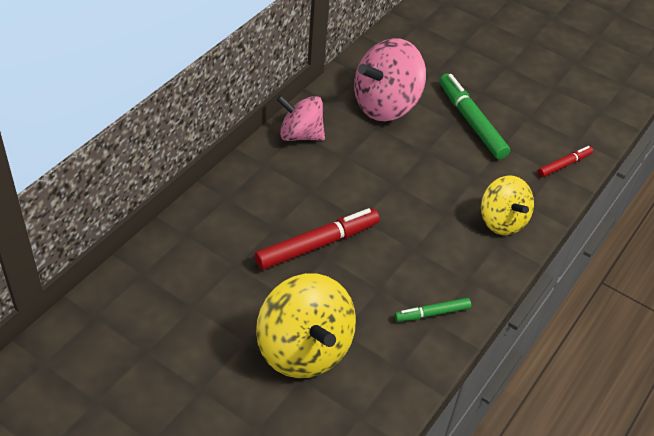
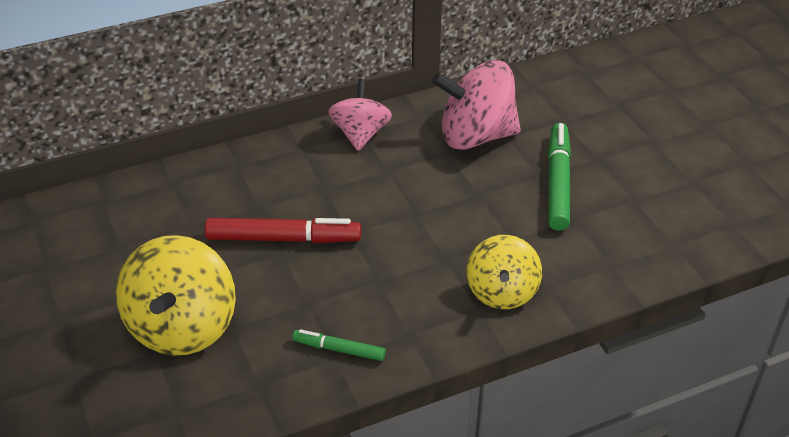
camera: 35 degrees right, 5 degrees down
(300, 135) = (360, 134): pink spinning top -> pink spinning top turned 45 degrees clockwise
(564, 165) = (631, 263): red marker -> none

